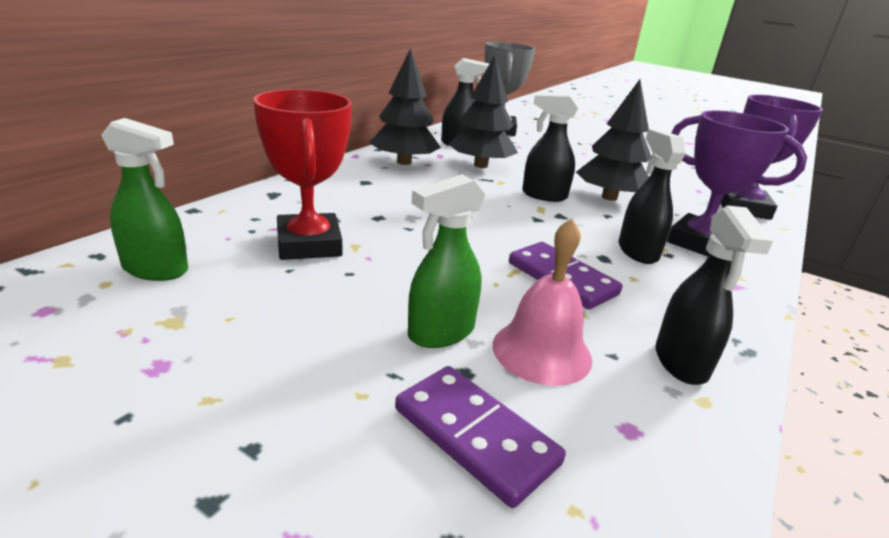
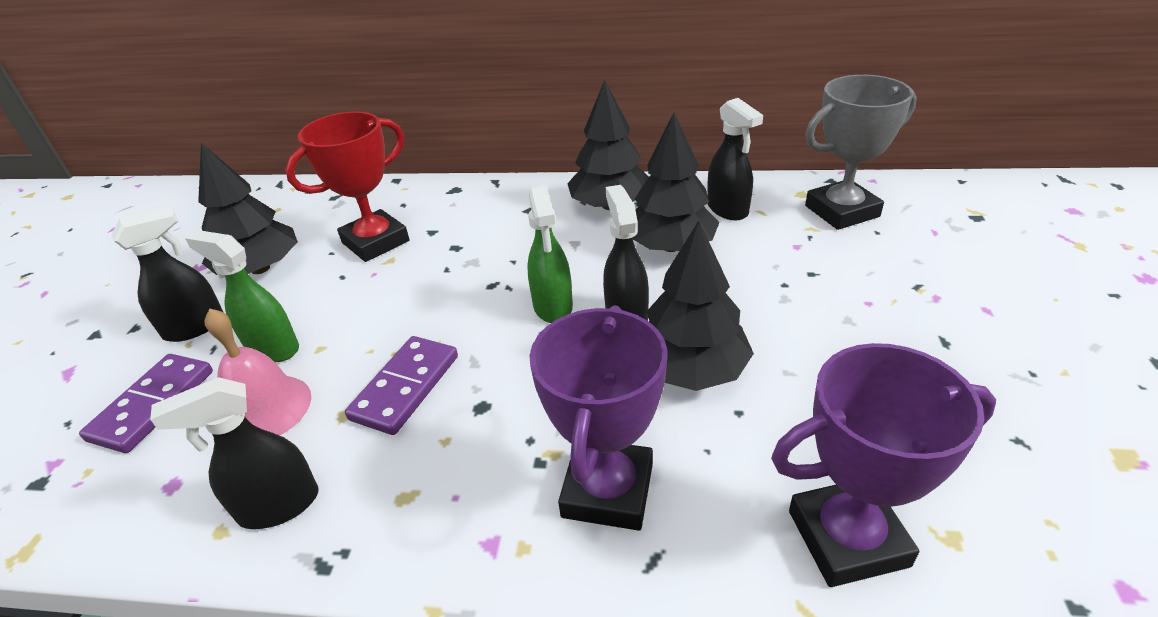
camera: 70 degrees right, 10 degrees up
(156, 269) = (301, 213): green spray bottle -> green spray bottle (553, 307)
(251, 317) = (260, 268): none -> black tree
(637, 251) = (522, 430): black spray bottle -> black spray bottle (195, 327)

